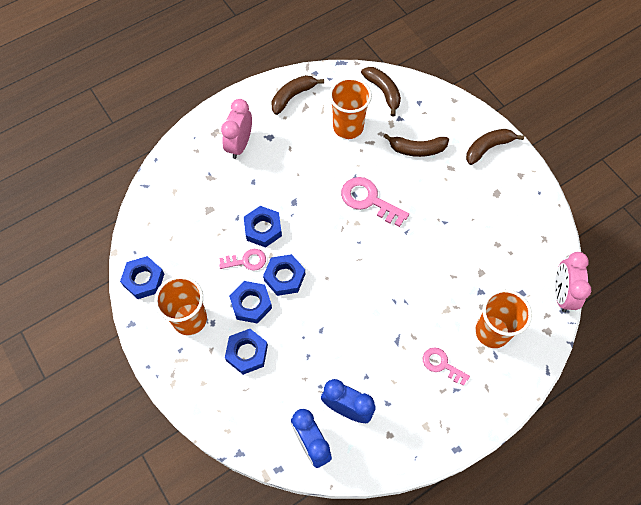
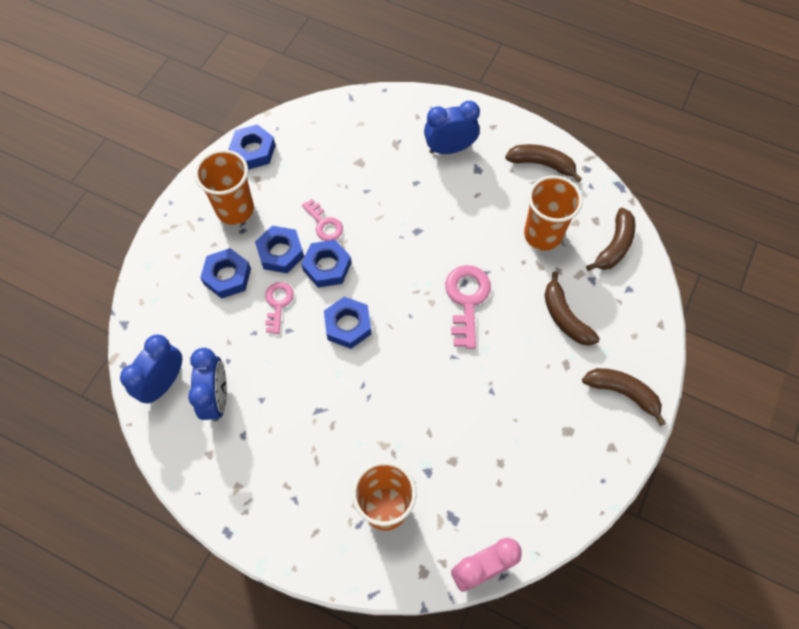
camera: 60 degrees right, 0 degrees up
(239, 145) = (449, 148): pink clock -> blue clock
(263, 229) = (368, 219): blue nut -> blue nut (348, 325)
(441, 364) = (316, 470): pink key -> pink key (278, 303)

